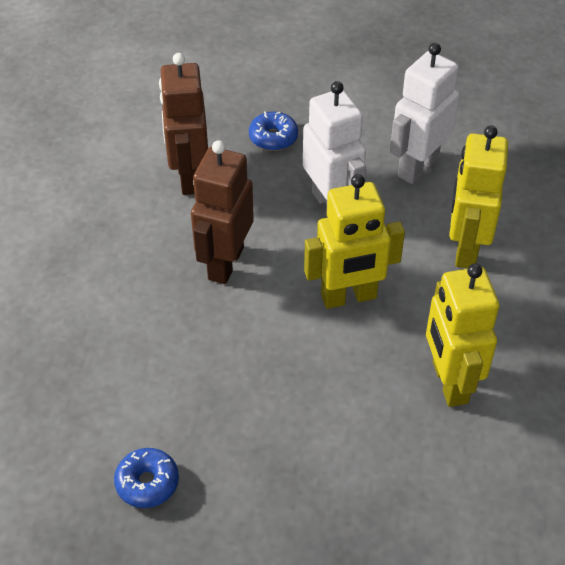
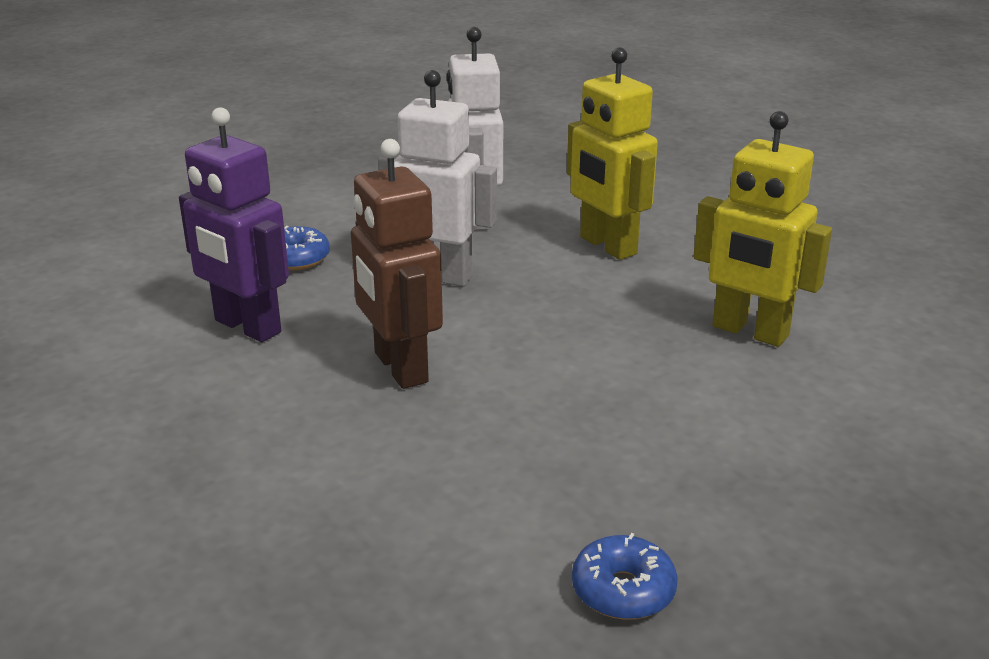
camera: 45 degrees left, 20 degrees down
(189, 177) = (247, 327): brown robot -> purple robot
(349, 297) = (565, 326): yellow robot -> none

